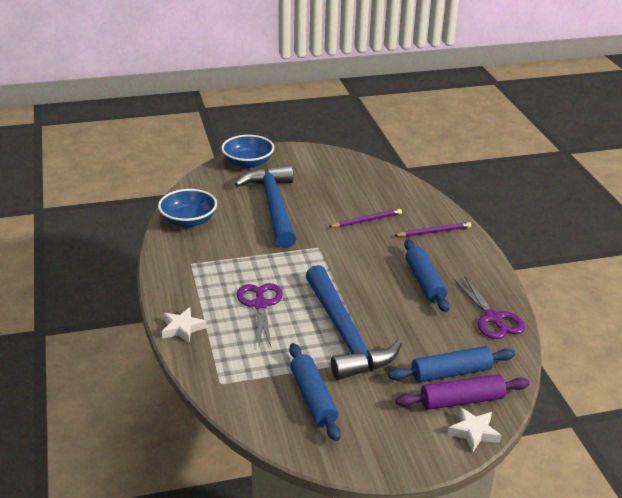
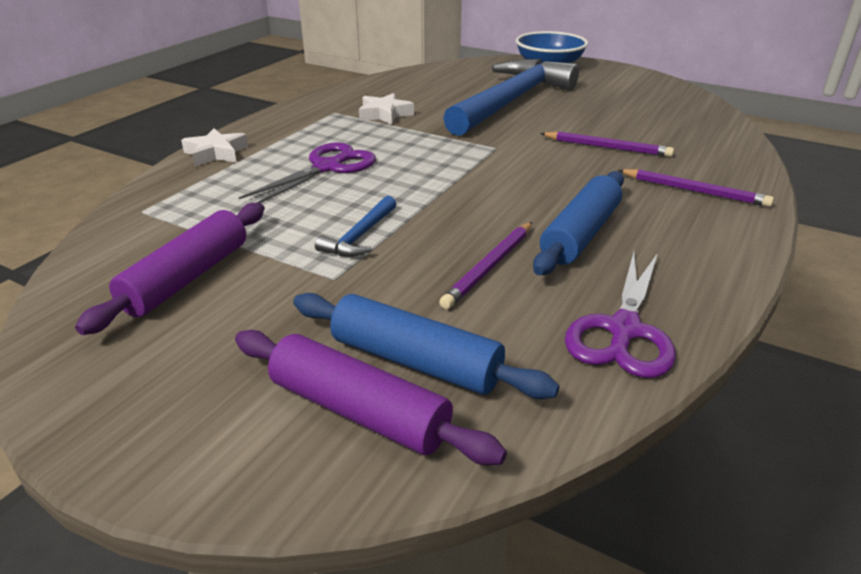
camera: 45 degrees right, 0 degrees up
(188, 221) = (400, 85): blue bowl -> none
(313, 398) = (187, 278): blue rolling pin -> purple rolling pin
(344, 334) = (359, 236): blue hammer -> blue hammer, size x0.40
(416, 318) = (489, 267): none -> purple pencil
(473, 432) = (285, 475): white star -> white star (384, 114)

